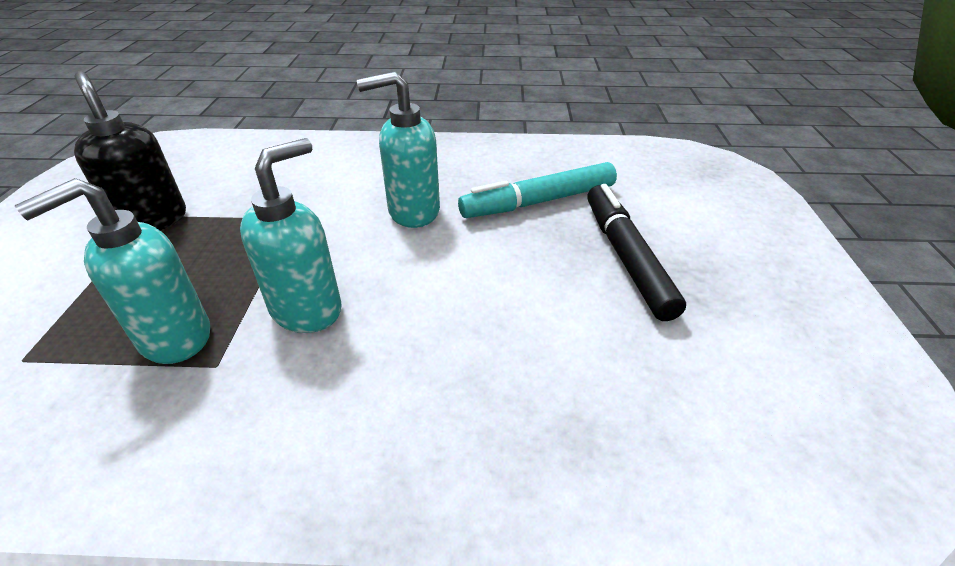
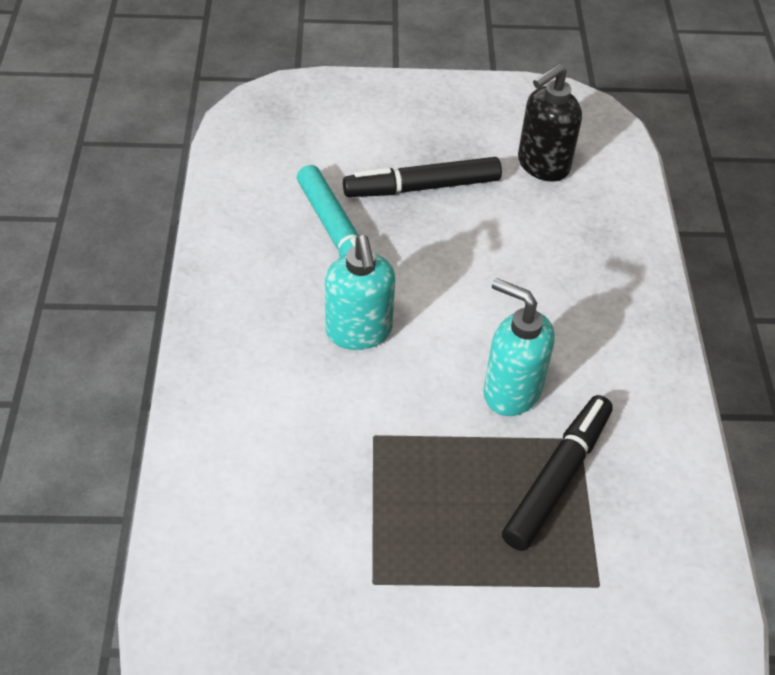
camera: 95 degrees left, 10 degrees up
(153, 220) = (384, 573): black soap dispenser -> black soap dispenser (542, 165)
(174, 338) = (557, 478): turquoise soap dispenser -> black marker

